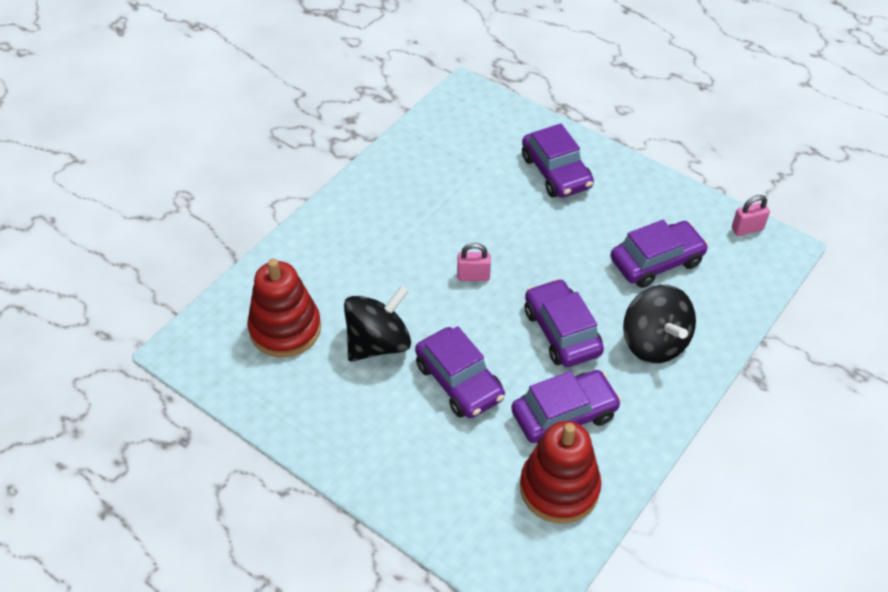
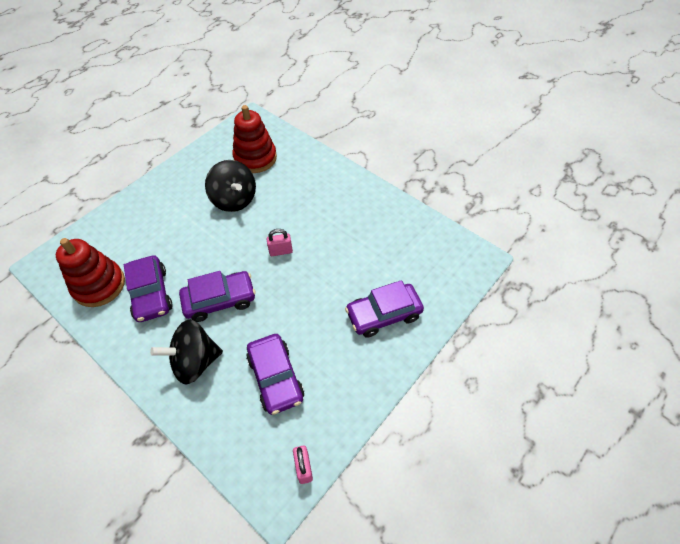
camera: 95 degrees right, 5 degrees up
(459, 381) = (194, 238): purple car -> none
(473, 276) = (281, 251): pink padlock -> pink padlock turned 75 degrees clockwise

